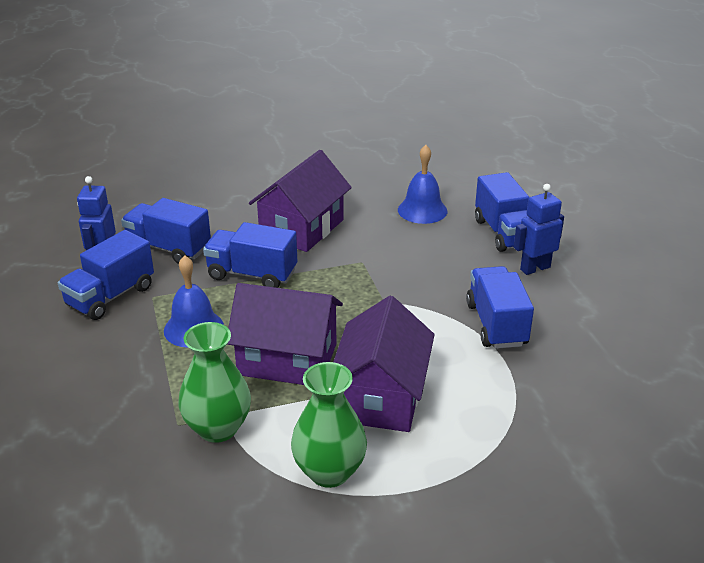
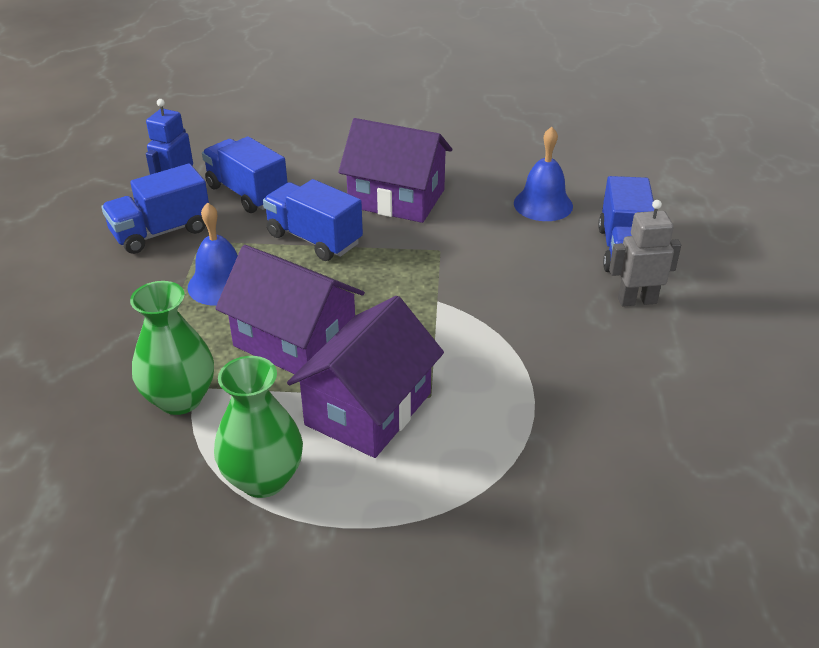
camera: 20 degrees right, 5 degrees up
(301, 228) = (396, 198): purple house -> purple house turned 60 degrees clockwise
(496, 324) = (550, 357): blue truck -> none
(535, 268) = (637, 300): blue robot -> grey robot

